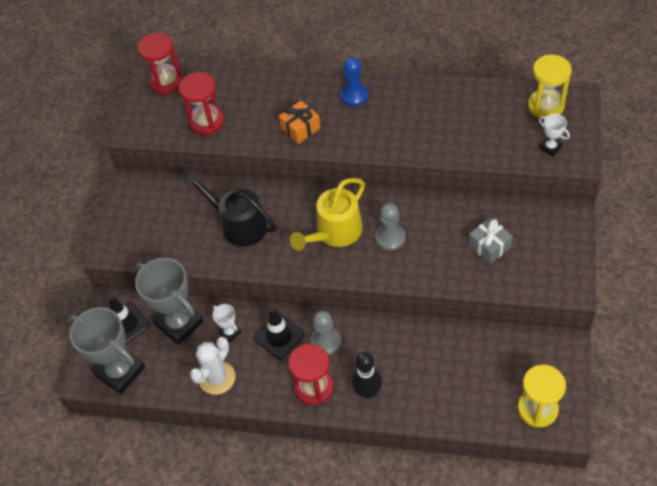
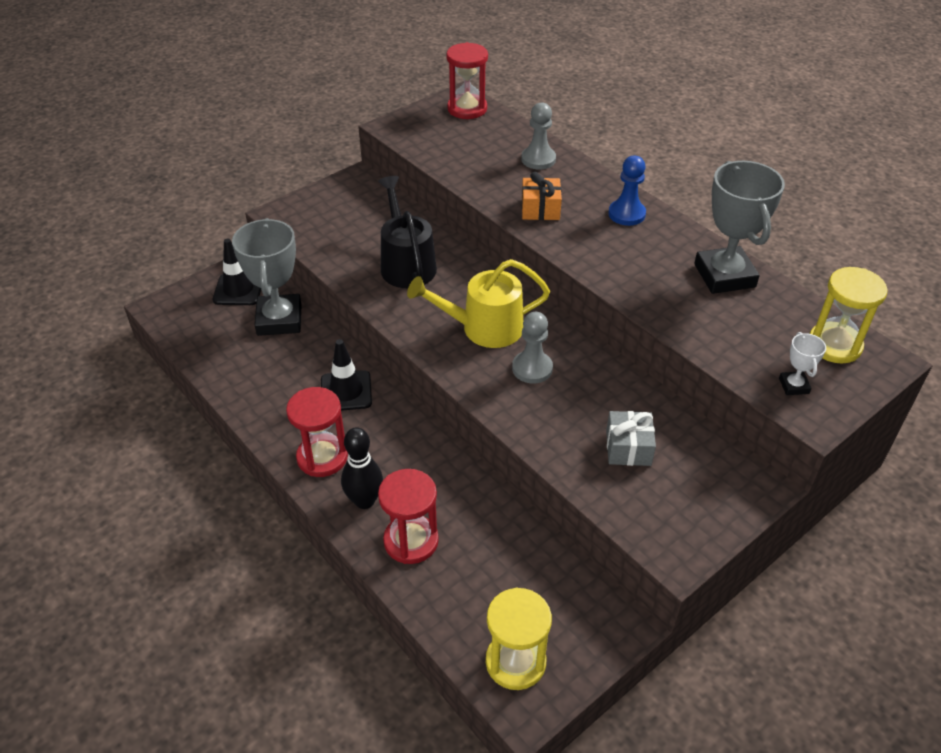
camera: 35 degrees right, 10 degrees down
(120, 371) = (189, 321): grey trophy -> grey trophy (724, 276)
(207, 122) = (463, 155): red hourglass -> red hourglass (411, 541)
(217, 378) = (254, 384): white cactus -> none
(230, 332) = (309, 357): white trophy -> none
(326, 341) = (381, 427): grey pawn -> grey pawn (538, 159)

